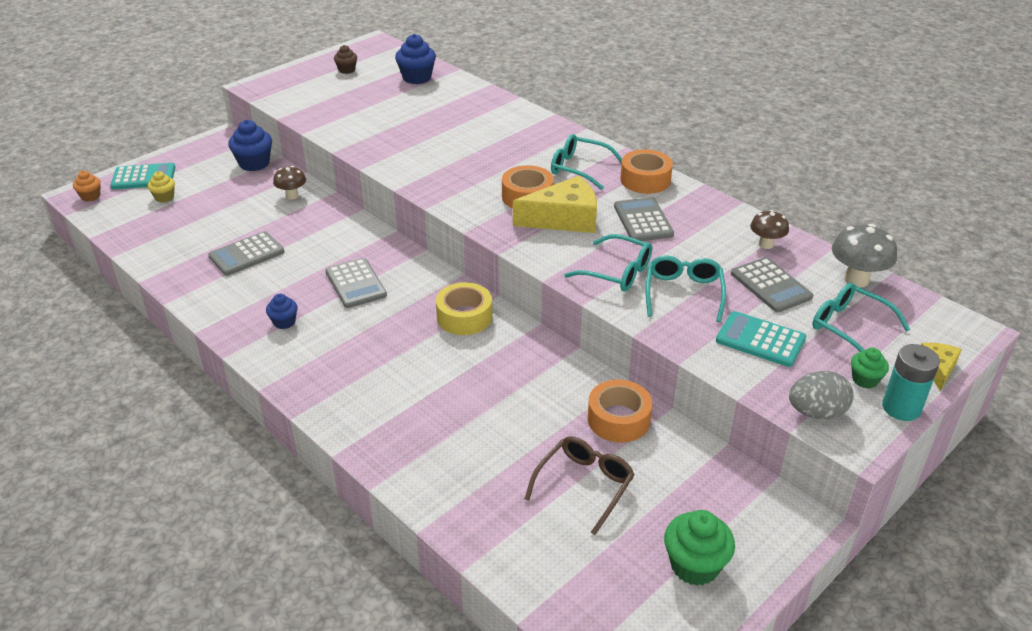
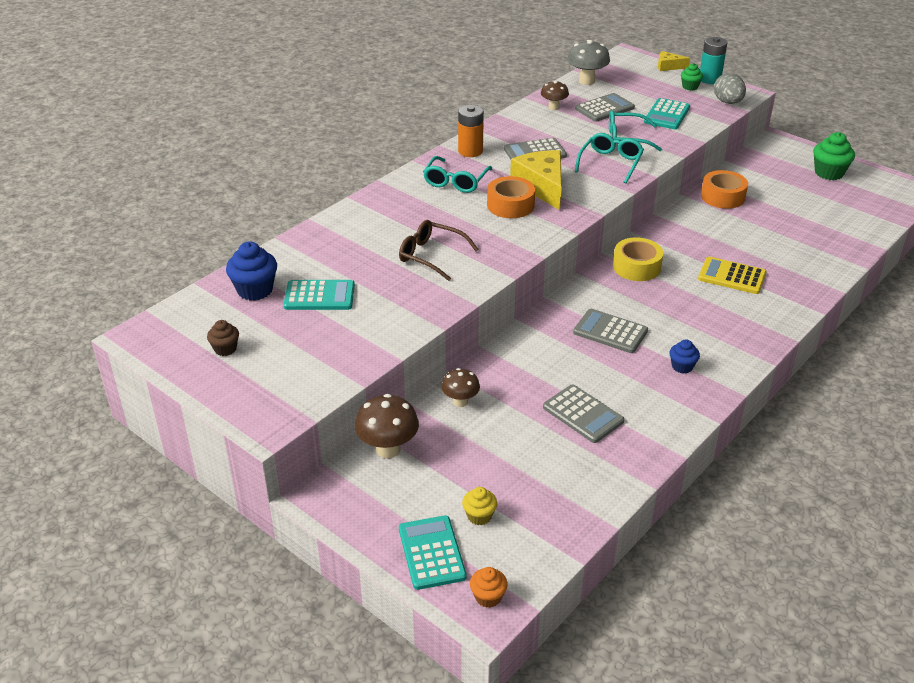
camera: 95 degrees left, 0 degrees up
(254, 163) = (388, 449): blue cupcake -> brown mushroom
(355, 284) = (610, 332): grey calculator -> grey calculator turned 120 degrees counterclockwise
(399, 102) = (319, 296): none -> turquoise calculator
(429, 389) = (732, 276): none -> yellow calculator
(584, 485) = (790, 208): brown glasses -> brown glasses (431, 256)
(645, 180) = (470, 151): orange tape -> orange battery
(849, 327) = (640, 87): turquoise glasses -> none

